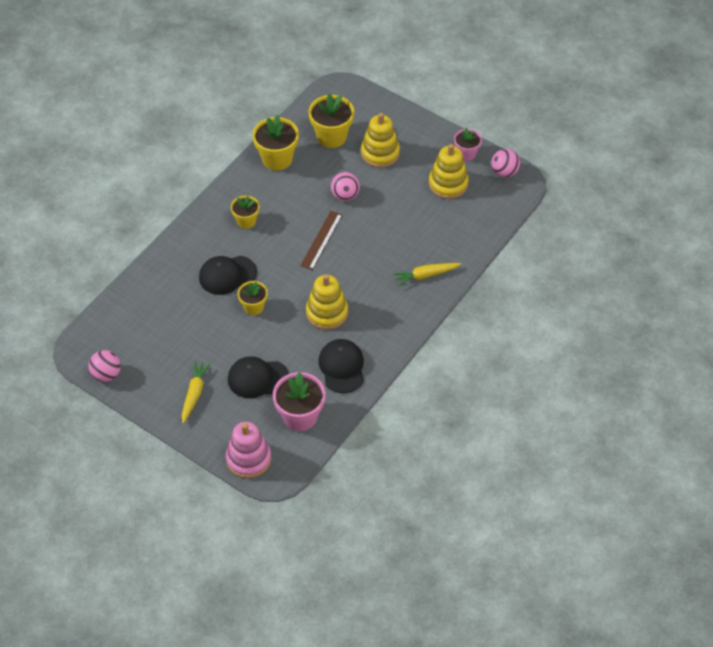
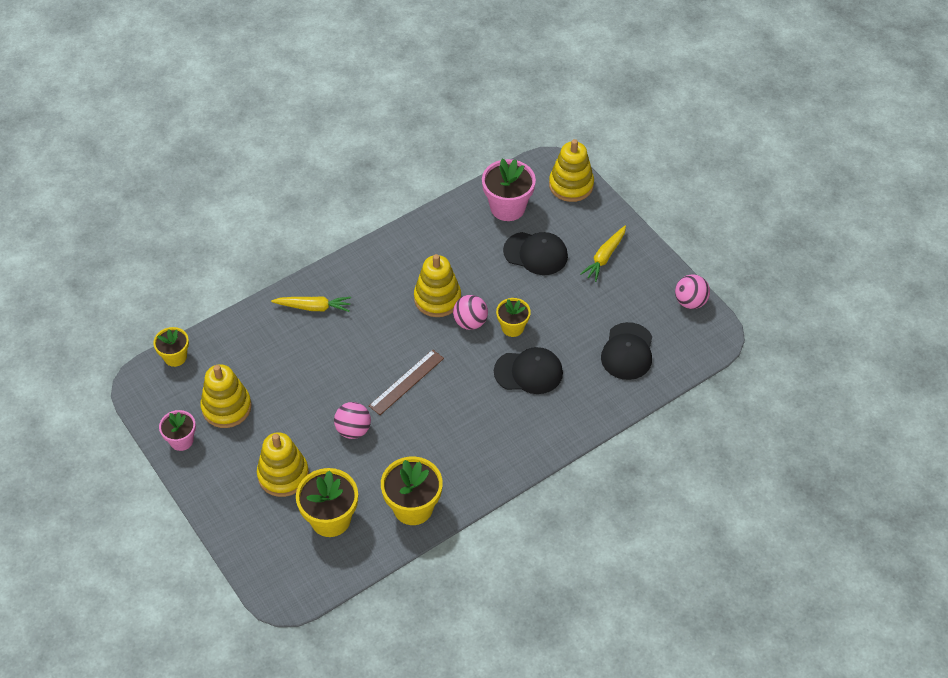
camera: 160 degrees left, 0 degrees up
(246, 221) = (483, 432): yellow flower pot -> yellow flower pot (175, 357)
(248, 459) = (571, 185): pink stacking toy -> yellow stacking toy
(342, 367) = (447, 240): black cap -> black cap (627, 351)
(504, 172) = (153, 402): pink ball -> pink ball (470, 322)

